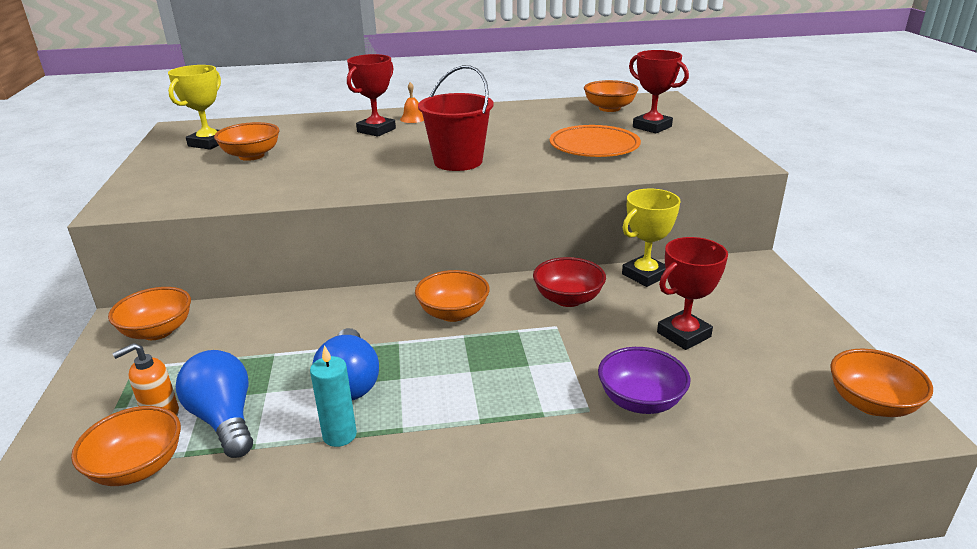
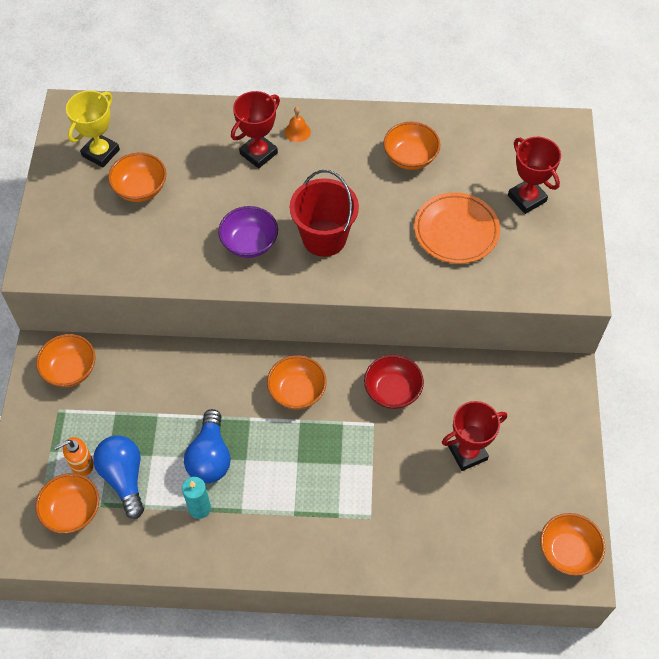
camera: 10 degrees right, 30 degrees up
(609, 108) = (501, 144): orange bowl -> orange bowl (410, 157)
(640, 401) = (408, 516): purple bowl -> purple bowl (249, 243)
(645, 275) = (466, 371): yellow trophy -> none

